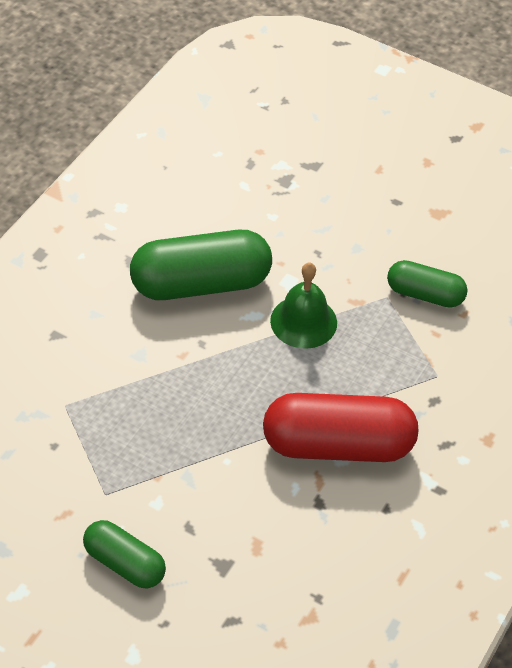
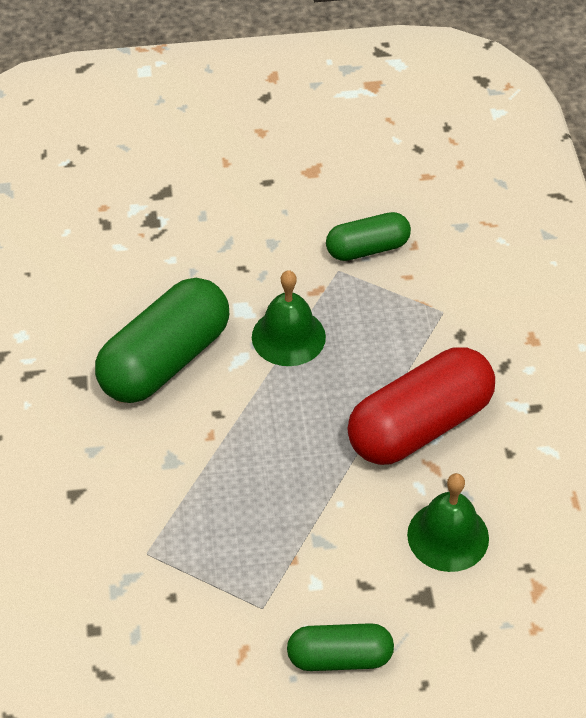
camera: 35 degrees left, 0 degrees up
(281, 535) = (448, 536): none -> green bell

